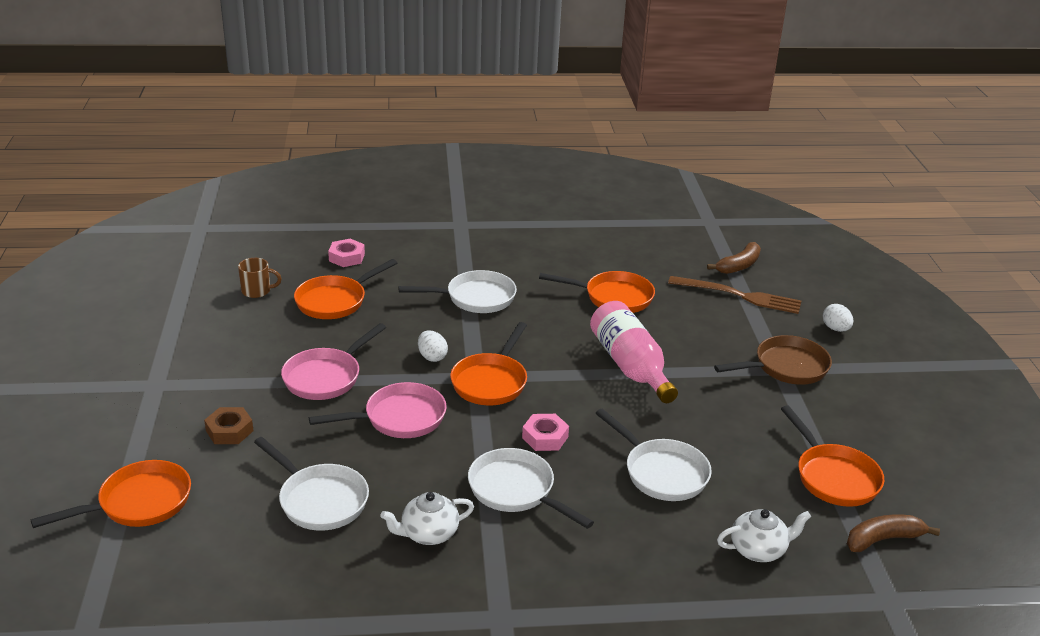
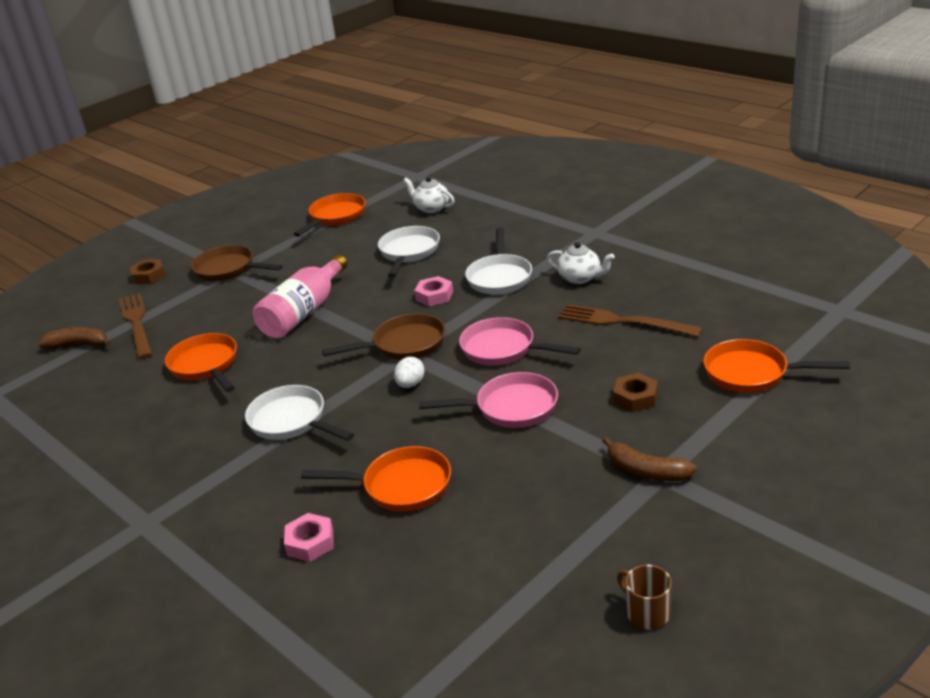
camera: 125 degrees left, 0 degrees up
(257, 291) = (452, 545): brown mug -> brown mug (647, 612)
(320, 500) = (623, 321): white pan -> brown fork
(491, 382) = (404, 345): orange pan -> brown pan
(835, 329) = (149, 276): white egg -> brown nut
(883, 539) = (372, 191): brown banana -> brown banana (646, 471)

